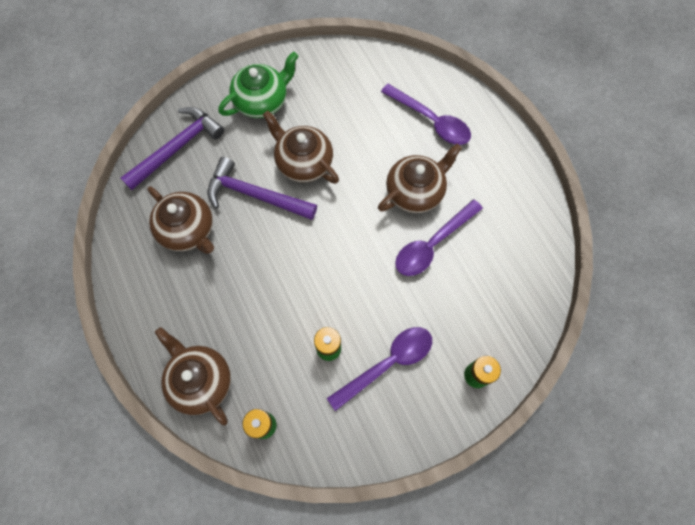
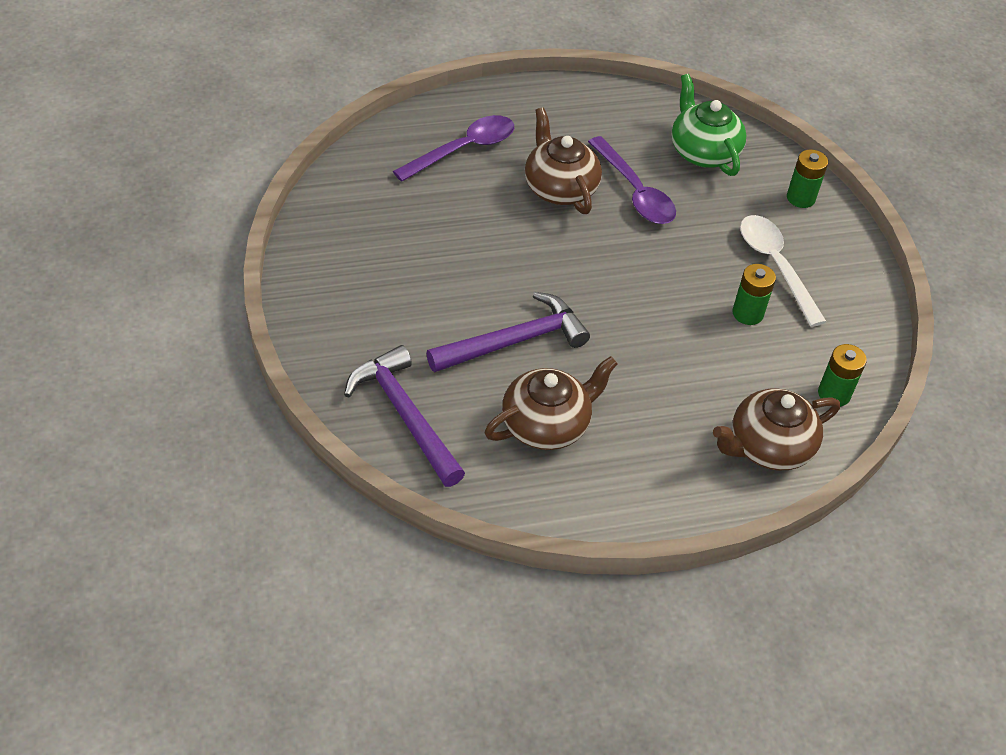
camera: 80 degrees left, 20 degrees down
(255, 195) = (514, 341): purple hammer -> purple hammer turned 150 degrees counterclockwise
(262, 101) = (362, 304): green teapot -> green teapot (703, 152)
(303, 162) = (480, 282): brown teapot -> none
(388, 363) = (775, 265): purple spoon -> white spoon

